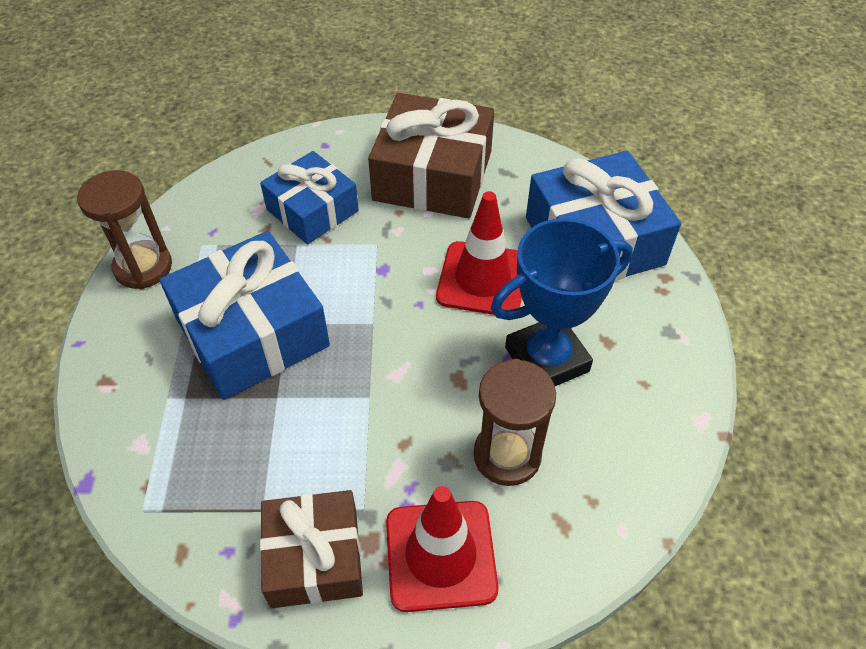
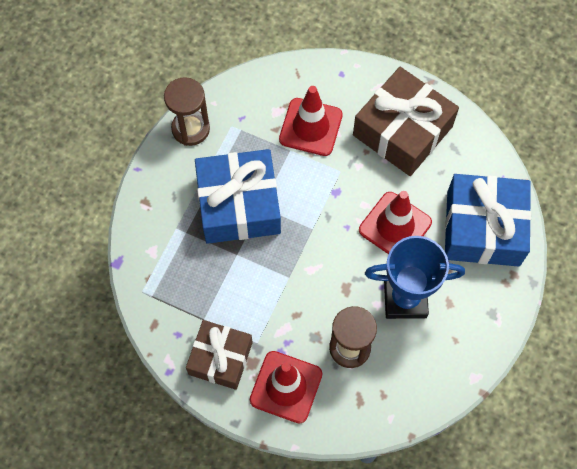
camera: 25 degrees right, 15 degrees up
(312, 210) = (310, 127): blue gift -> red traffic cone

